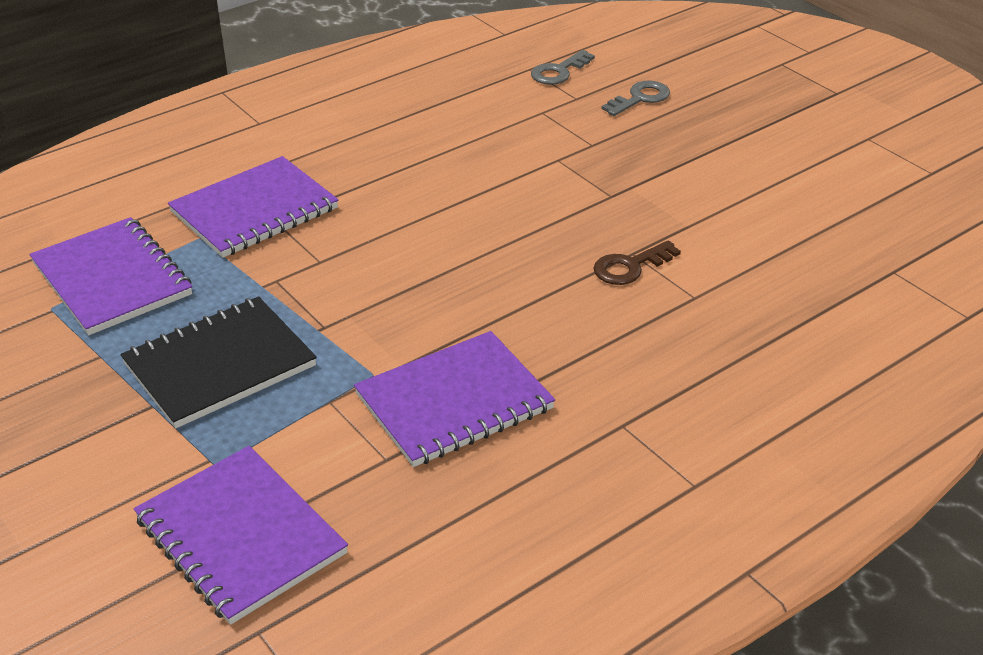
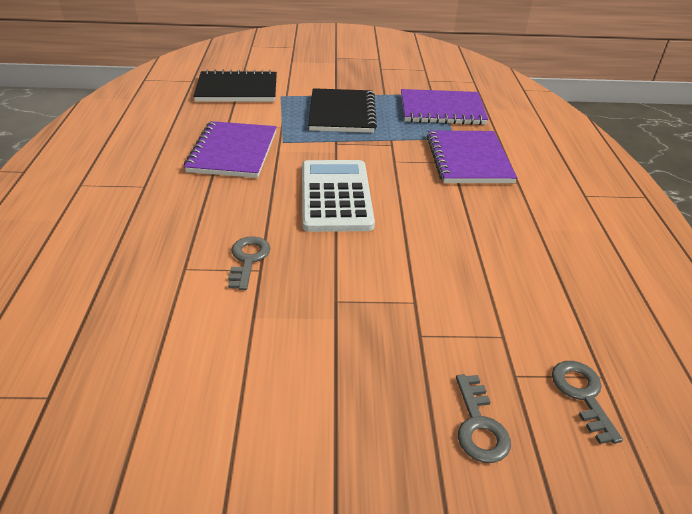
camera: 125 degrees right, 0 degrees up
(241, 536) = (237, 89): purple notebook -> black notebook
(454, 267) = (336, 196): none -> white calculator
(630, 267) = (248, 259): brown key -> grey key

